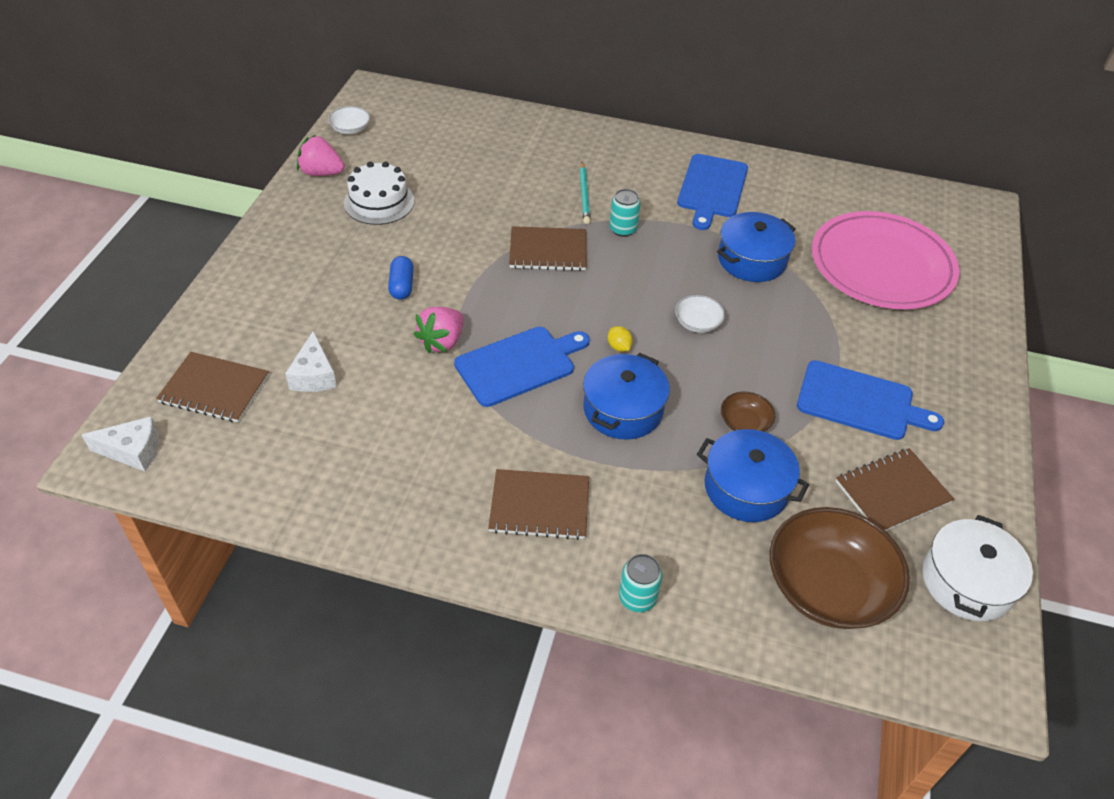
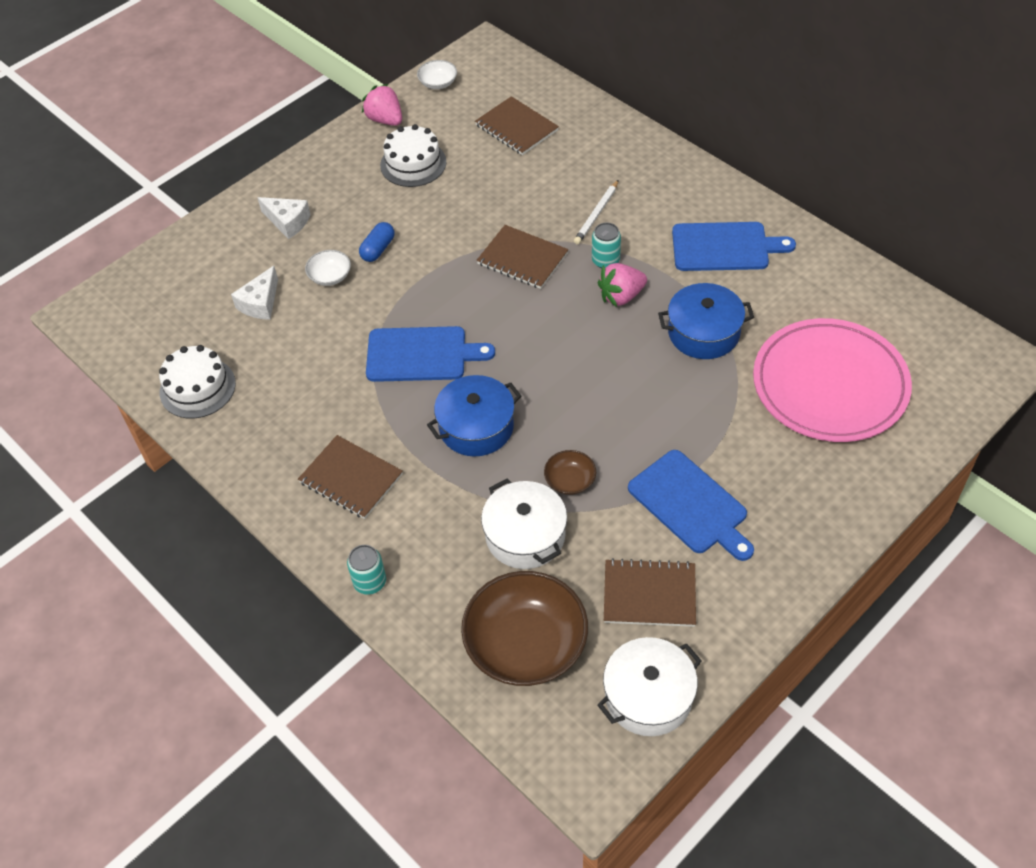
camera: 35 degrees right, 5 degrees up
(133, 451) = (102, 315): white cheese -> white cheese (288, 222)
(214, 389) = (184, 287): brown notebook -> brown notebook (516, 128)
(304, 483) = (197, 388): none -> white cake
(442, 342) = (375, 311): pink strawberry -> pink strawberry (621, 296)
(584, 195) = (596, 214): turquoise pencil -> white pencil
(619, 347) = (515, 370): yellow lemon -> none
(697, 323) = (602, 375): white bowl -> white bowl (330, 276)
(712, 188) = (724, 247): blue cutting board -> blue cutting board turned 135 degrees counterclockwise
(746, 488) = (525, 535): blue pot -> white pot

